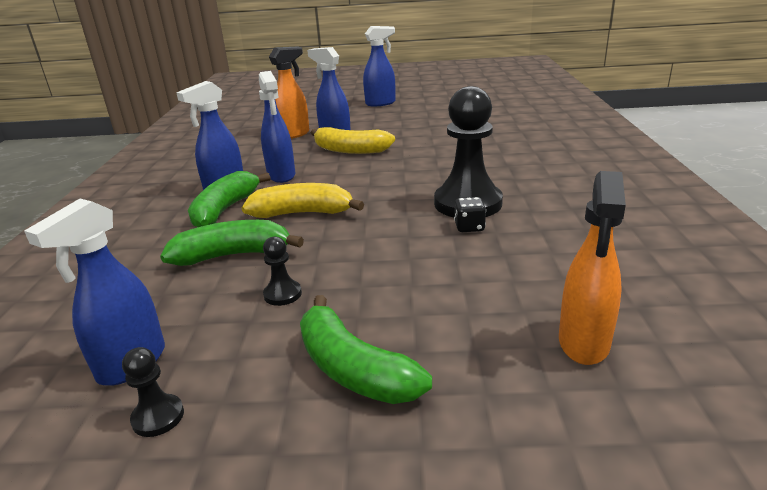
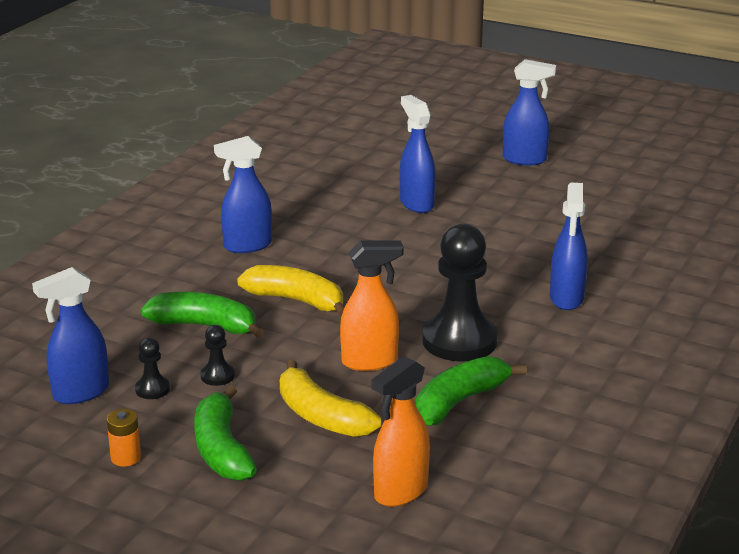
camera: 25 degrees right, 0 degrees up
(158, 417) = (79, 434): black pawn -> black pawn (152, 389)
(225, 210) = (231, 273): green banana -> green banana (459, 401)
(242, 426) = (126, 457): none -> orange battery
(281, 176) = (313, 245): blue spray bottle -> blue spray bottle (566, 299)
(294, 134) = (375, 185): orange spray bottle -> orange spray bottle (370, 361)
(350, 150) = (414, 231): yellow banana -> yellow banana (321, 416)
(469, 227) = (430, 367): black dice -> none

